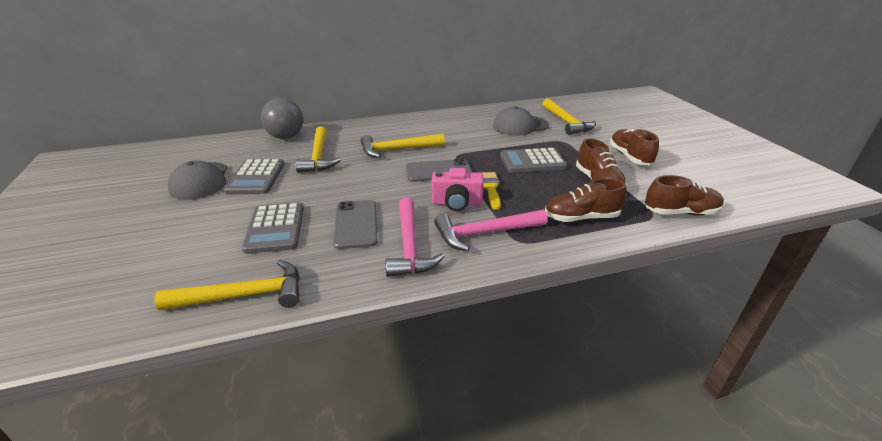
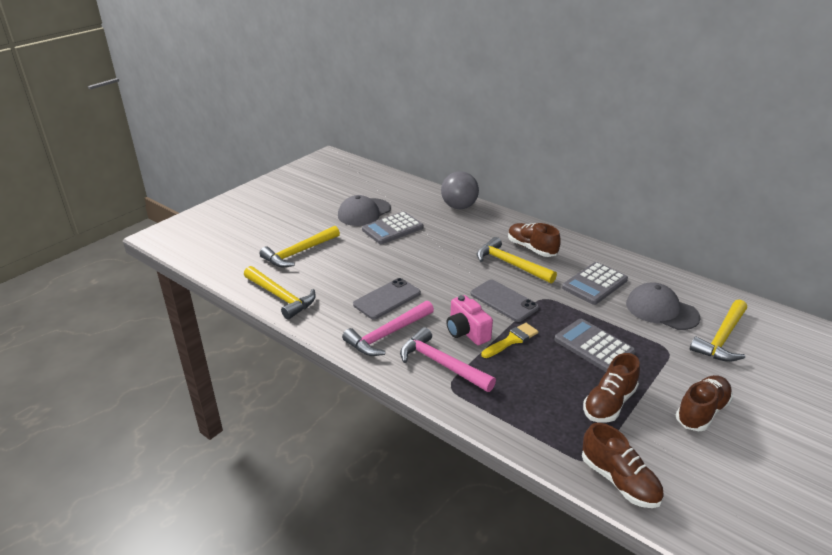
camera: 55 degrees right, 0 degrees up
(275, 228) = (348, 270): grey calculator -> grey calculator (594, 284)
(319, 156) = (451, 236): yellow hammer -> yellow hammer (299, 253)
(581, 218) = (526, 411): brown shoe -> brown shoe (531, 248)

